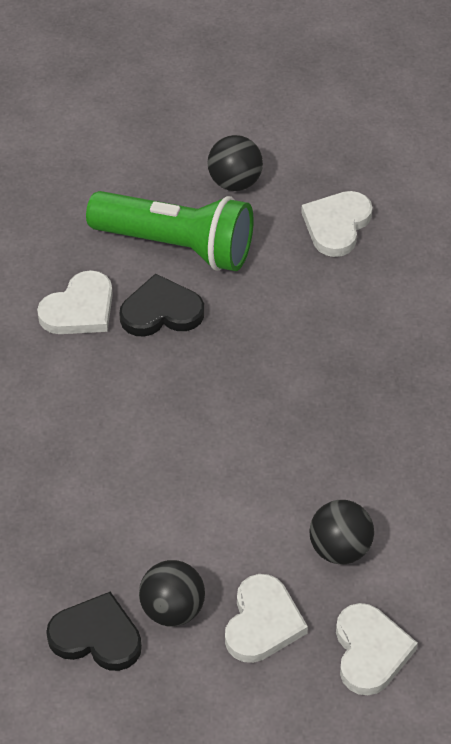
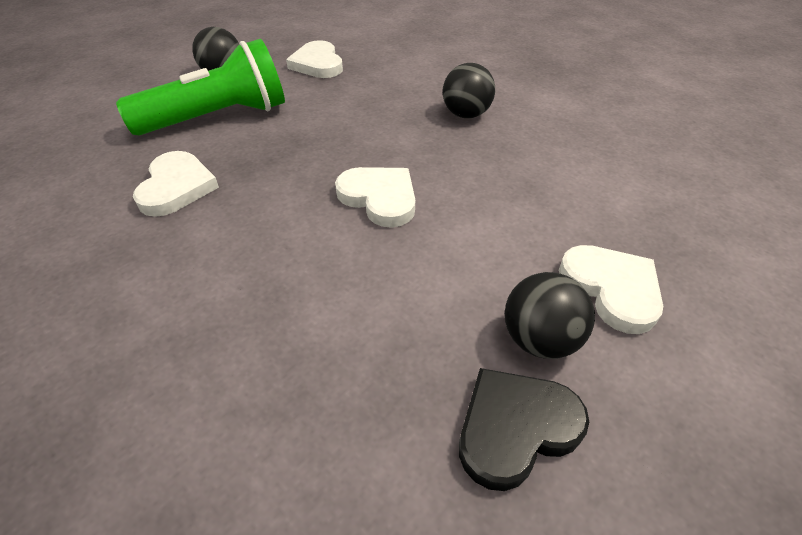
camera: 45 degrees left, 5 degrees down
(161, 311) = (251, 154): black heart -> none
(340, 549) = (574, 203): black ball -> black ball (466, 114)
(370, 651) = (698, 247): white heart -> white heart (379, 198)

